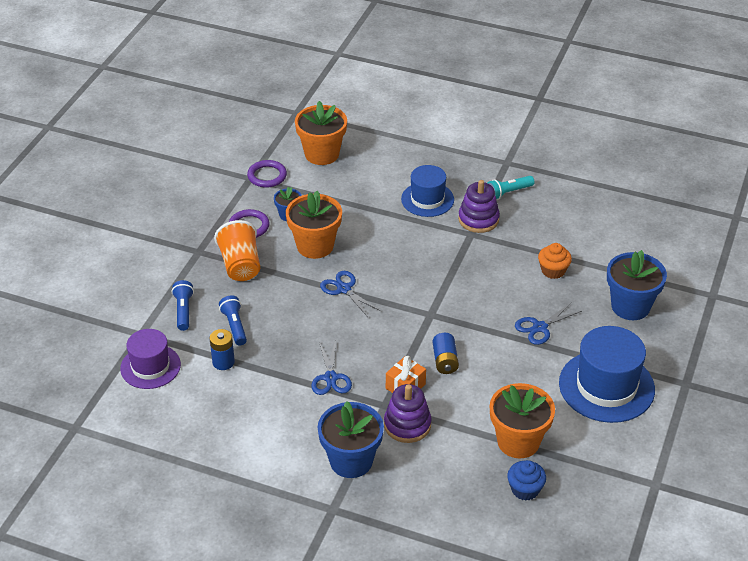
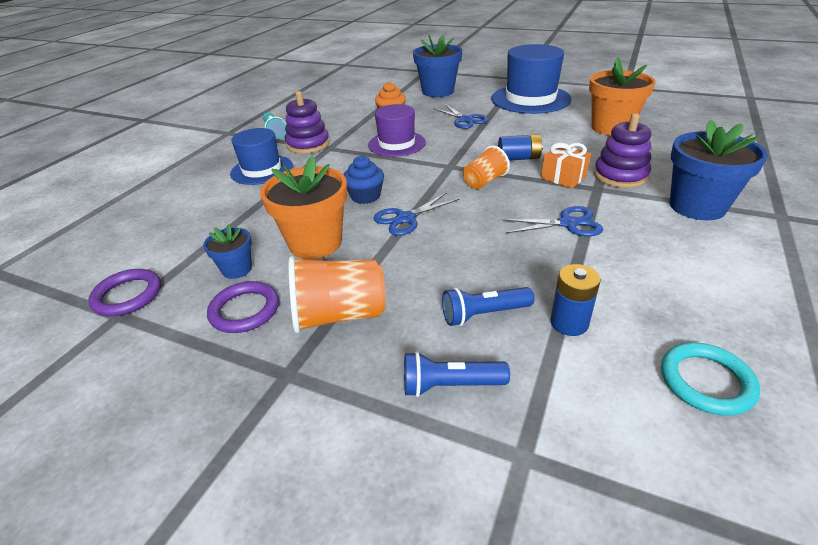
camera: 85 degrees left, 5 degrees down
(150, 366) = (613, 428): purple hat -> purple hat (396, 144)
(173, 408) = (706, 381): none -> turquoise ring
(322, 154) = (118, 244): orange flower pot -> none
(400, 335) = (484, 181): none -> orange cup
(525, 489) = (666, 125): blue cupcake -> blue cupcake (365, 196)

